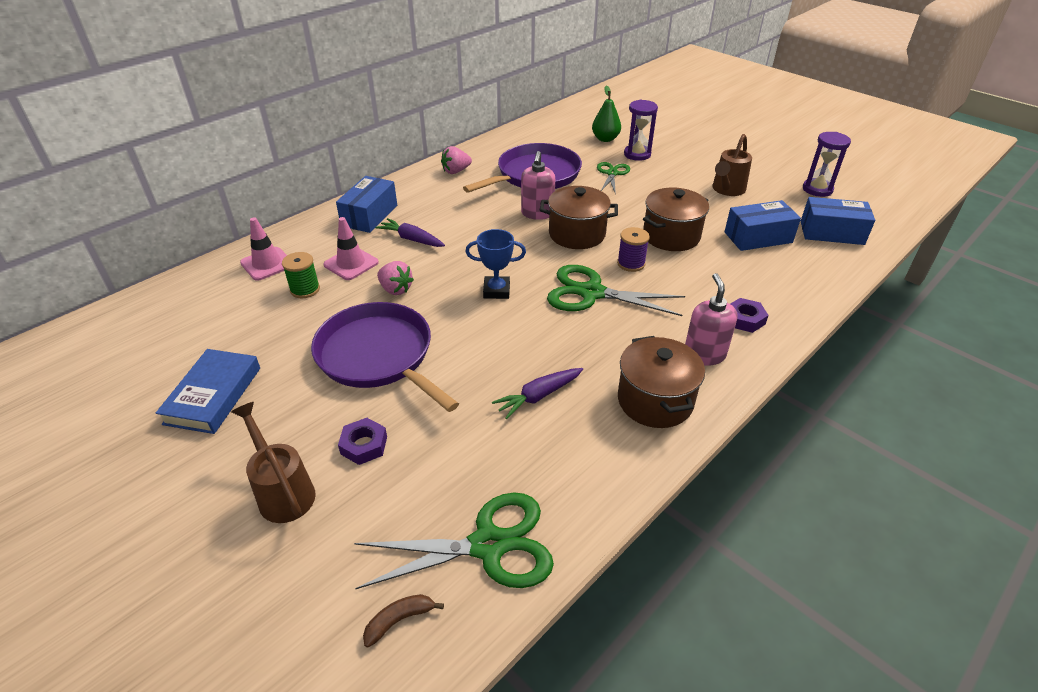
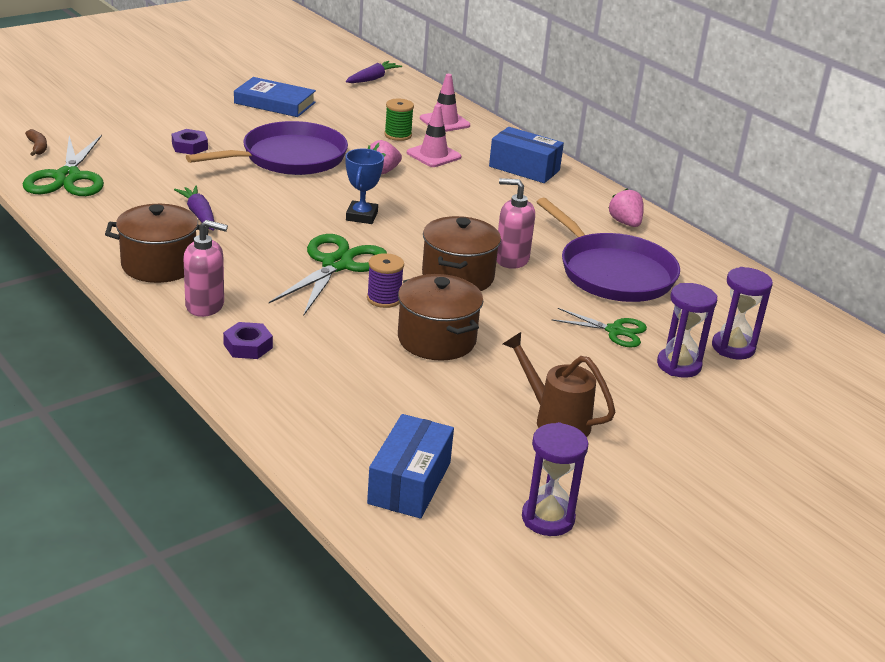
camera: 95 degrees right, 10 degrees down
(283, 491) = (164, 121): brown watering can -> none
(411, 239) = (471, 185): purple carrot -> purple carrot (372, 79)
(605, 139) = (733, 348): green pear -> purple hourglass
(758, 237) = (415, 408): blue box -> none

